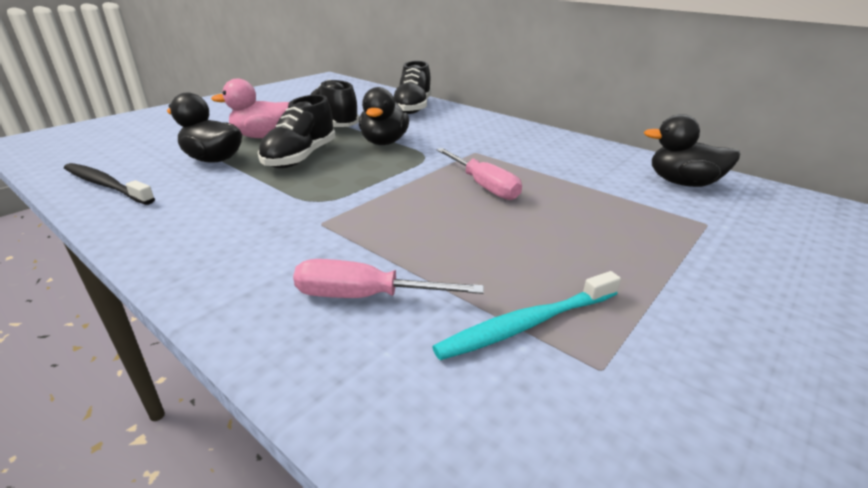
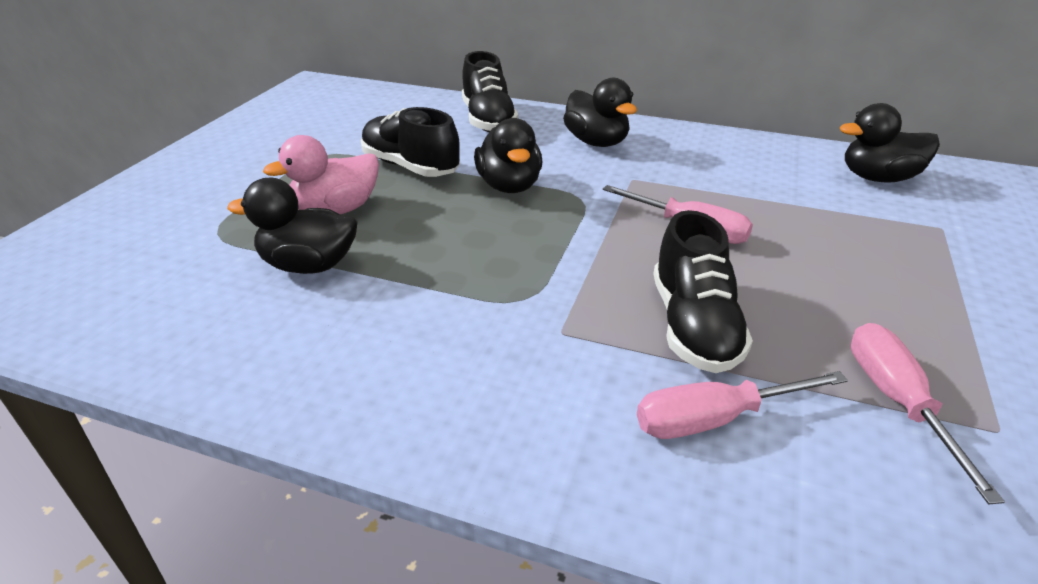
camera: 20 degrees left, 5 degrees up
(106, 185) = (200, 348): black toothbrush -> none
(300, 157) = (427, 235): black shoe -> black shoe (693, 326)
(473, 129) = (596, 142): none -> black duck
(527, 324) = (896, 401): turquoise toothbrush -> pink screwdriver

